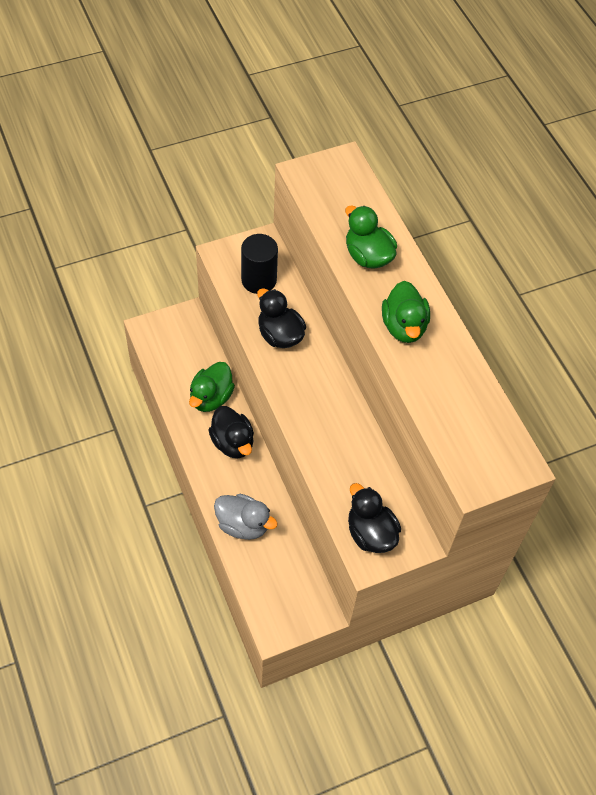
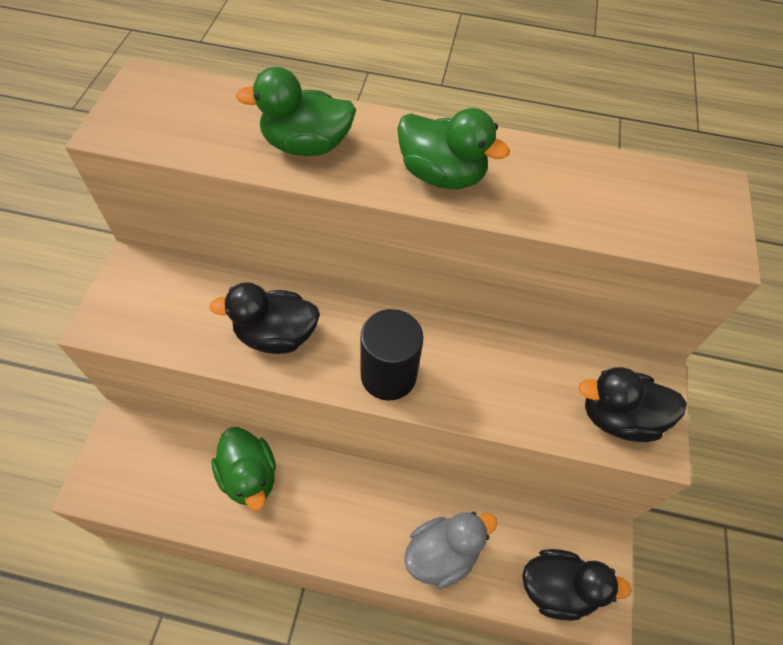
camera: 55 degrees left, 0 degrees up
(232, 442) = (327, 492): black duck -> black duck (557, 588)
(259, 280) = (179, 306): black cylinder -> black cylinder (388, 375)

